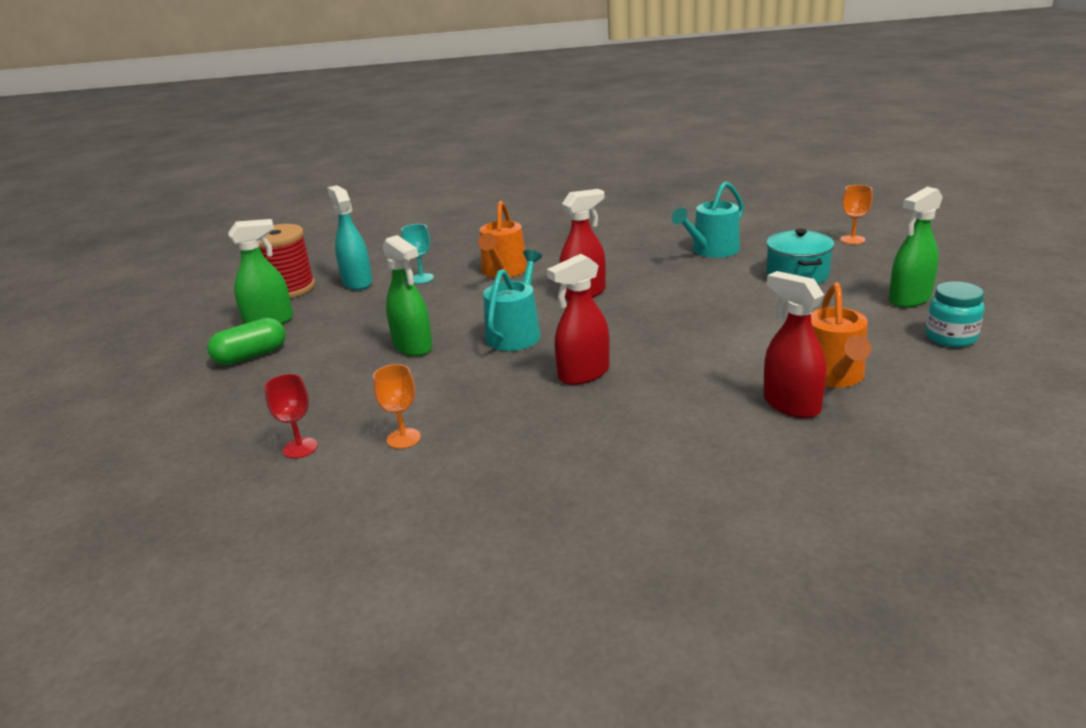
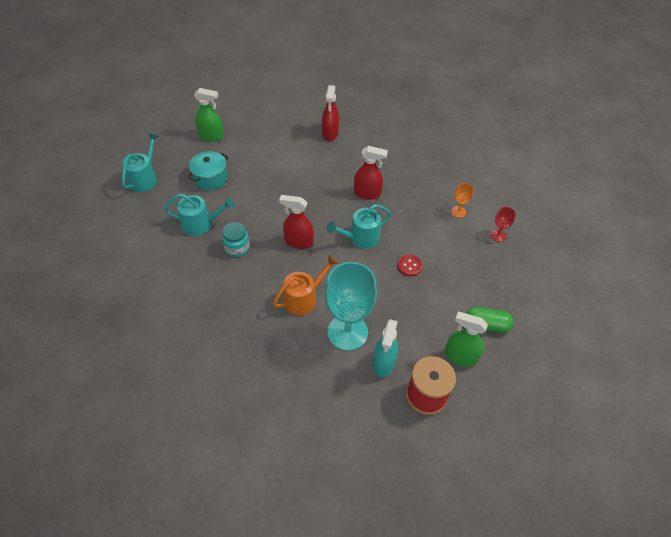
camera: 140 degrees left, 25 degrees up
(413, 347) = (409, 266): green spray bottle -> red button
(421, 278) = (347, 332): turquoise goblet -> turquoise goblet, size x2.32
(833, 376) = (300, 132): orange watering can -> none
(852, 239) = (145, 178): orange goblet -> turquoise watering can
(950, 337) = (241, 116): turquoise jar -> turquoise jar (237, 248)

